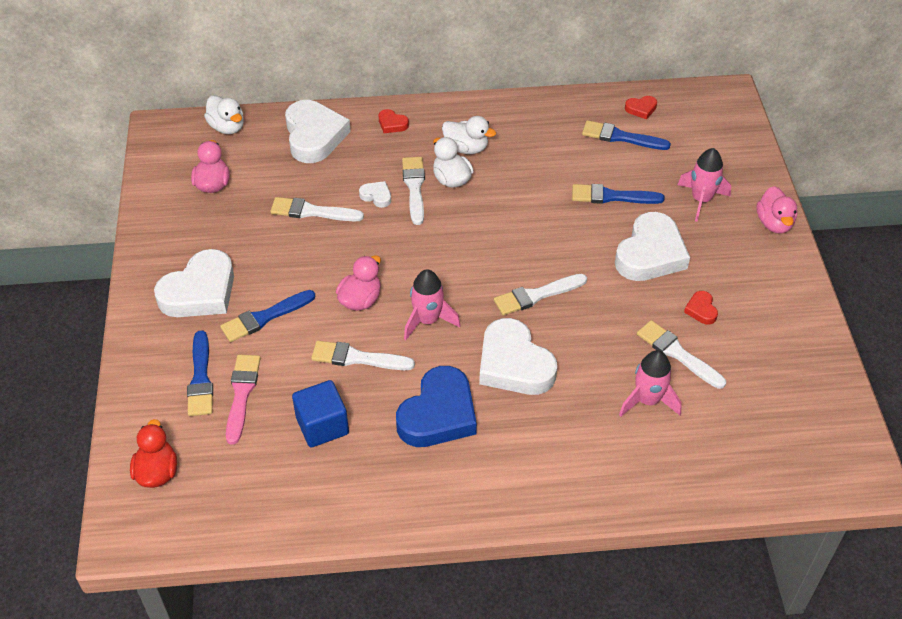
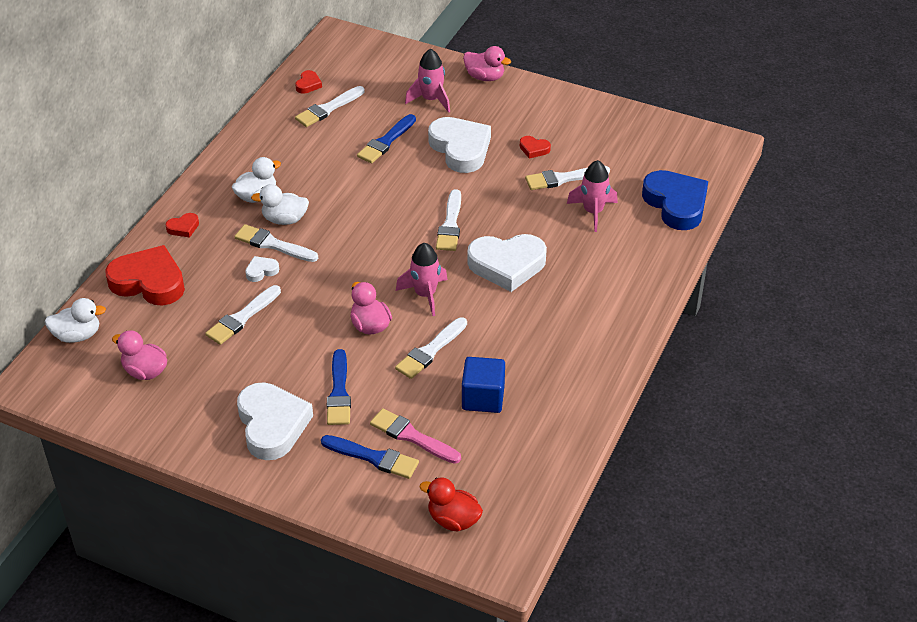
camera: 60 degrees left, 5 degrees down
(314, 136) = (149, 282): white heart -> red heart
(438, 414) = (522, 326): blue heart -> blue heart (676, 204)
(621, 137) = (328, 108): blue brush -> white brush

